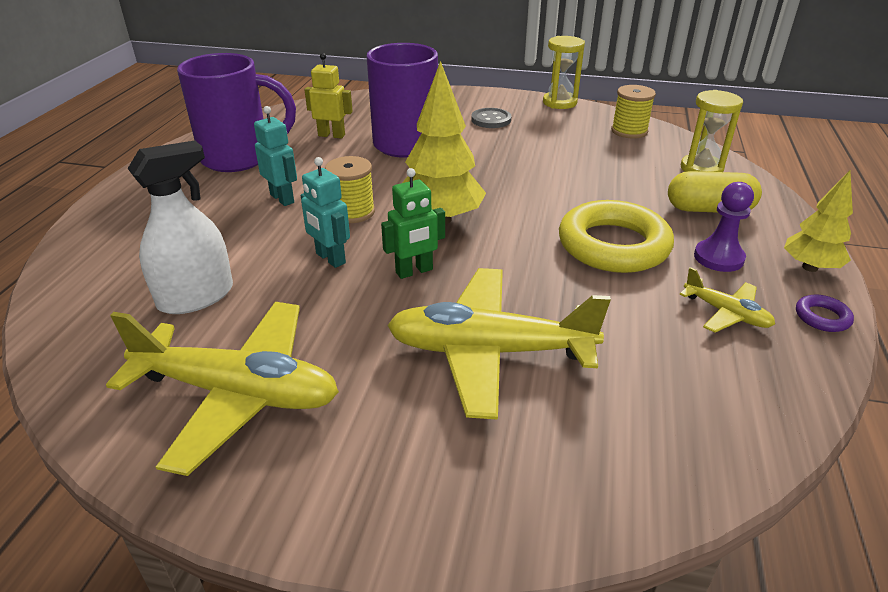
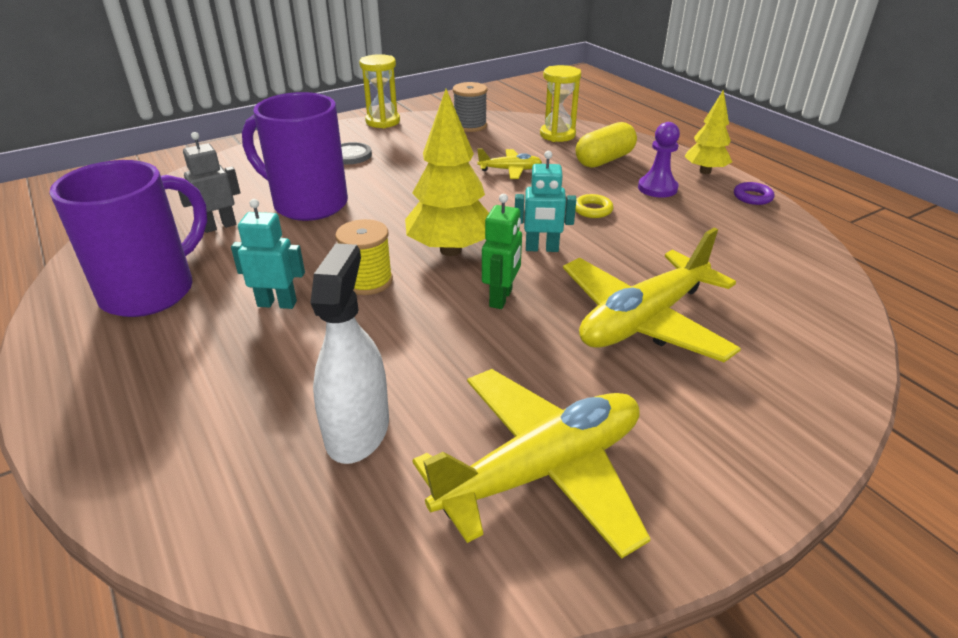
camera: 45 degrees left, 0 degrees up
(330, 258) = (419, 327): turquoise robot -> turquoise robot (542, 249)
(331, 135) = (219, 226): yellow robot -> grey robot
(613, 245) = (592, 210): yellow ring -> yellow ring, size x0.41
(629, 131) = (470, 126): yellow spool -> grey spool
(726, 313) = (713, 219): yellow plane -> yellow plane (510, 170)

